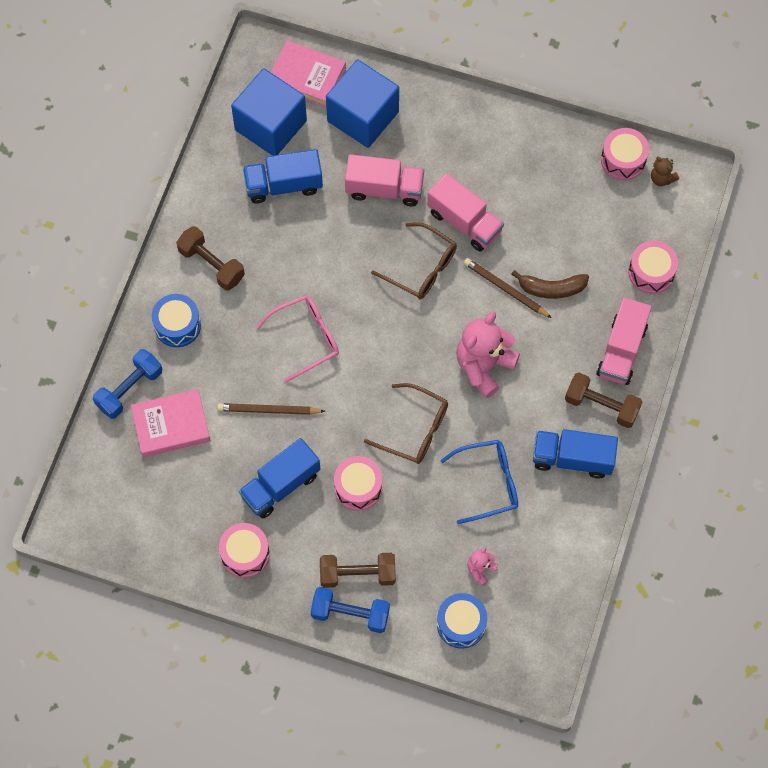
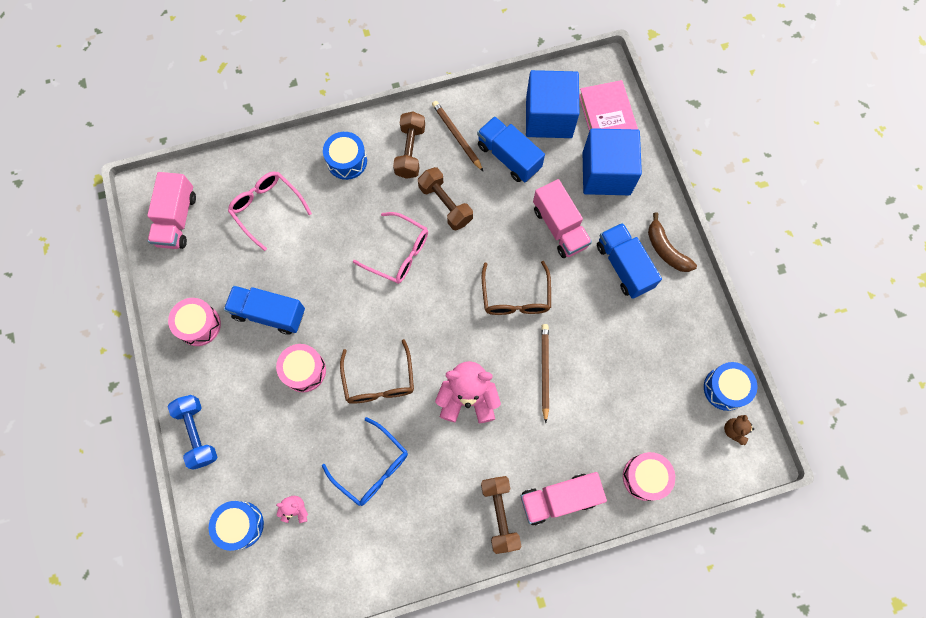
camera: 55 degrees right, 5 degrees up
(129, 389) = (276, 163): blue dumbbell -> none
(171, 425) = (267, 208): pink book -> pink glasses
(269, 410) = (323, 266): brown pencil -> brown pencil (457, 136)
(357, 574) = (233, 417): brown dumbbell -> brown dumbbell (445, 204)
(464, 222) = (577, 302): pink truck -> pink truck (177, 219)
(551, 288) = (571, 406): brown banana -> brown banana (666, 249)
(572, 458) = (437, 521): blue truck -> blue truck (624, 266)
(623, 160) = (725, 388): pink drum -> blue drum

